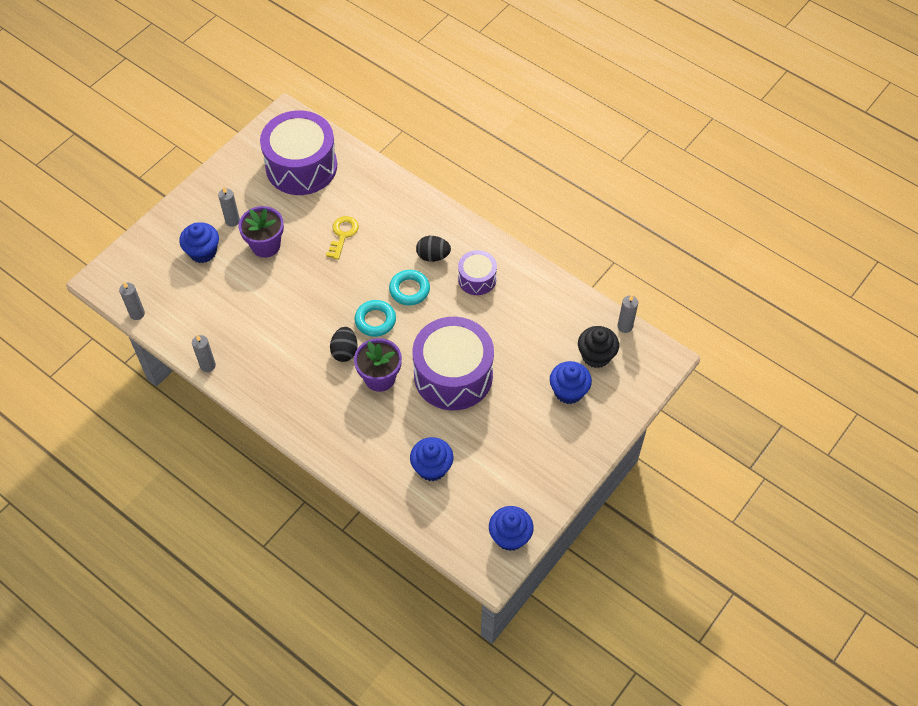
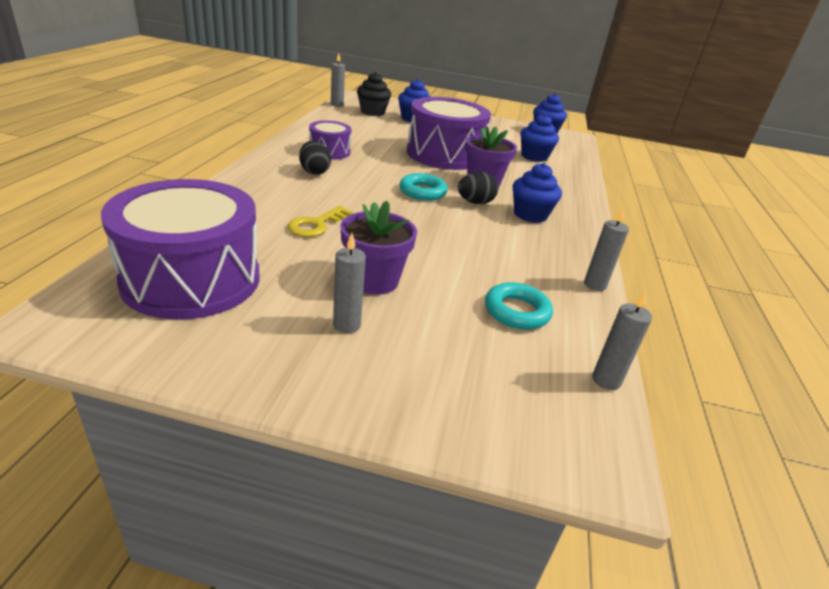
camera: 120 degrees left, 25 degrees down
(203, 252) = (431, 341): blue cupcake -> blue cupcake (530, 215)
(342, 234) = (316, 225): yellow key -> yellow key turned 45 degrees counterclockwise
(409, 290) = (368, 179): turquoise ring -> turquoise ring (517, 311)

